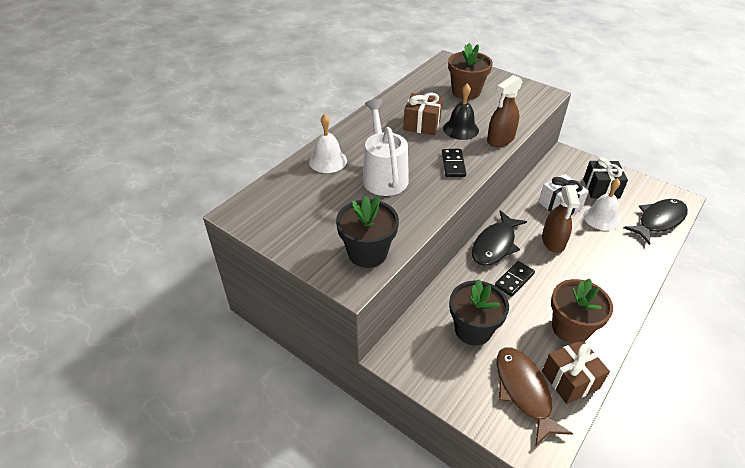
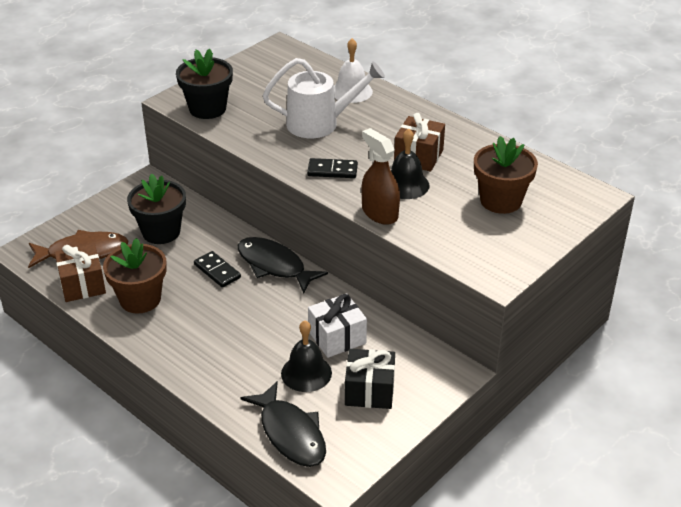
camera: 95 degrees right, 5 degrees down
(553, 241) = (270, 315): brown spray bottle -> none
(601, 218) = (306, 373): white bell -> black bell

